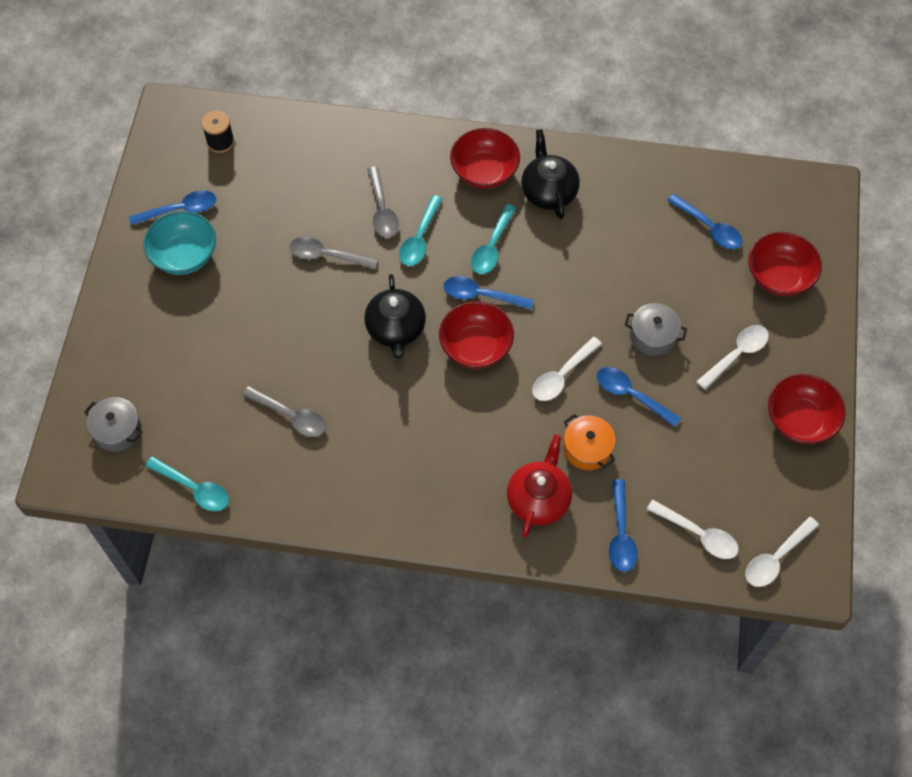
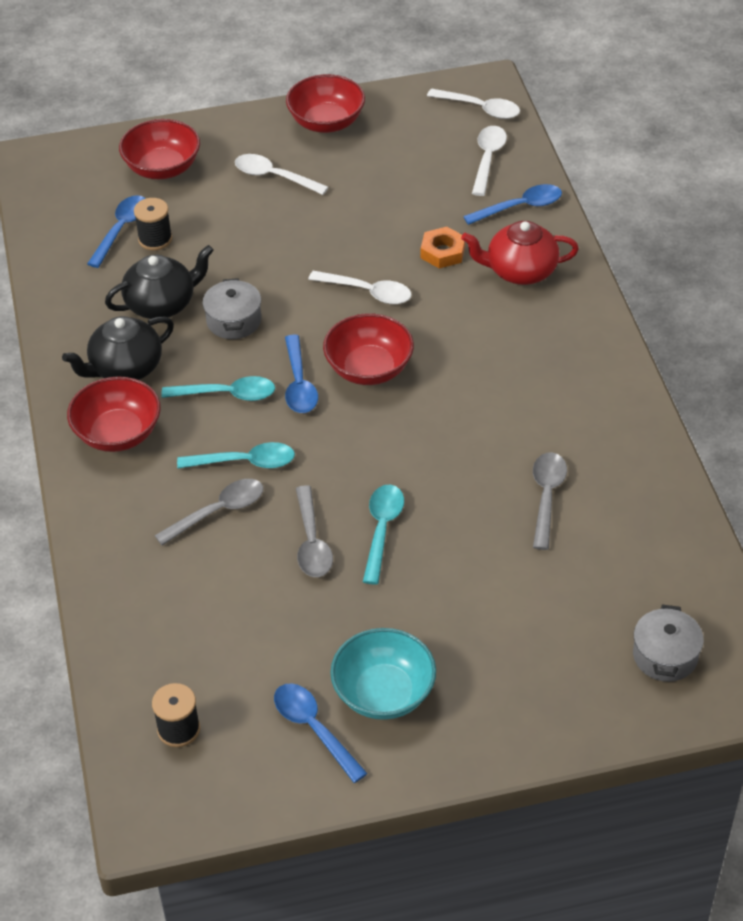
camera: 110 degrees left, 15 degrees down
(194, 488) = (688, 550): turquoise spoon -> turquoise spoon (382, 530)
(396, 329) = (382, 443): black teapot -> black teapot (162, 304)
(587, 449) = (442, 252): orange pot -> orange nut
(631, 395) = (362, 237): blue spoon -> none
(653, 336) = (282, 238): grey pot -> grey pot (234, 321)
(688, 247) = (155, 239): none -> black spool

